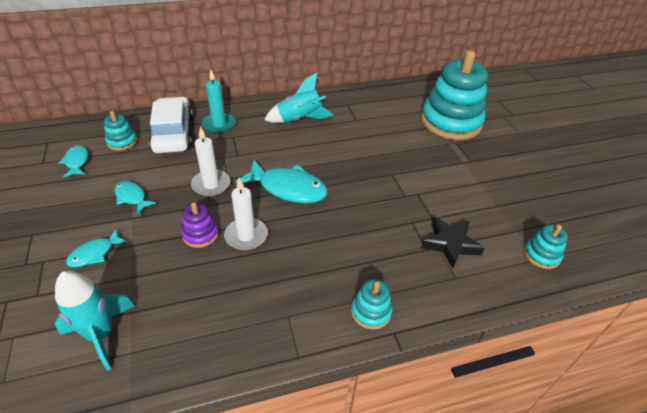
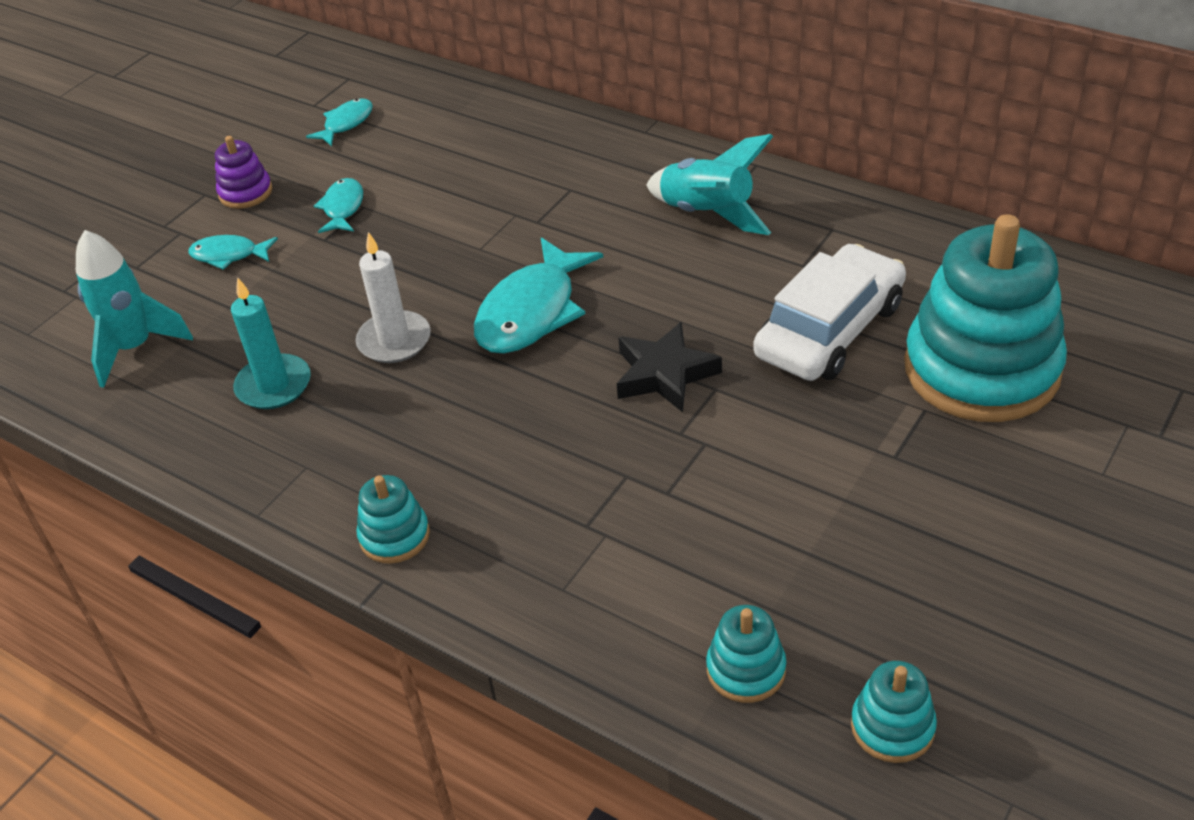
camera: 55 degrees right, 0 degrees up
(122, 142) = (426, 121): turquoise stacking toy -> turquoise stacking toy (892, 727)
(173, 133) = (500, 141): white car -> white car (829, 330)
(200, 234) = (350, 304): purple stacking toy -> purple stacking toy (245, 192)
(211, 185) = (447, 245): white candle -> none
(219, 124) = (577, 159): turquoise candle -> turquoise candle (274, 385)
(288, 188) = (532, 312): turquoise fish -> turquoise fish turned 45 degrees clockwise
(450, 244) = (629, 544): black star -> black star (664, 374)

